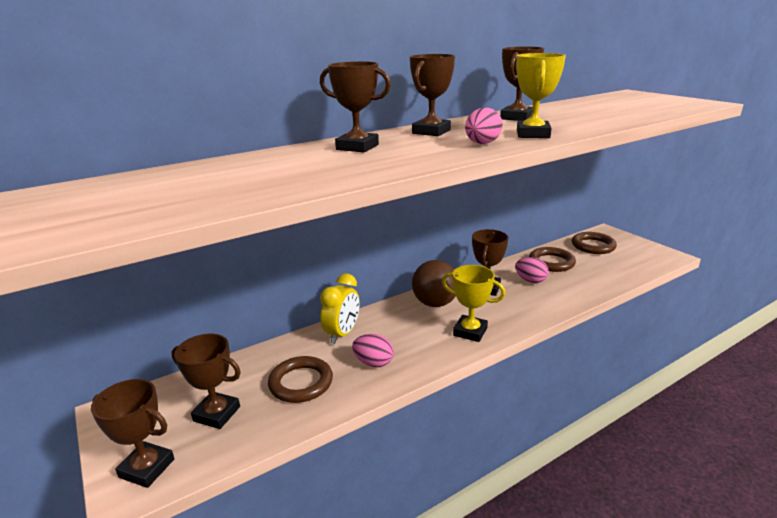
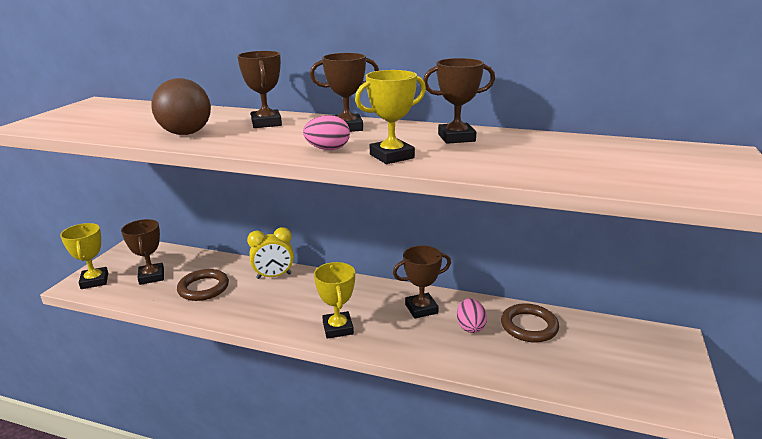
camera: 50 degrees right, 0 degrees up
(147, 468) = (94, 281): brown trophy -> yellow trophy
(373, 363) = (251, 304): pink egg -> none
(435, 303) = (362, 294): brown ball -> brown ball (186, 133)
(593, 246) = (616, 340): brown ring -> none

